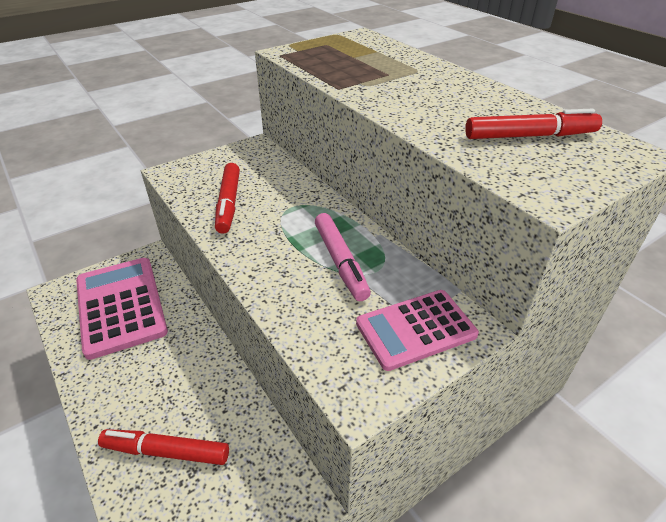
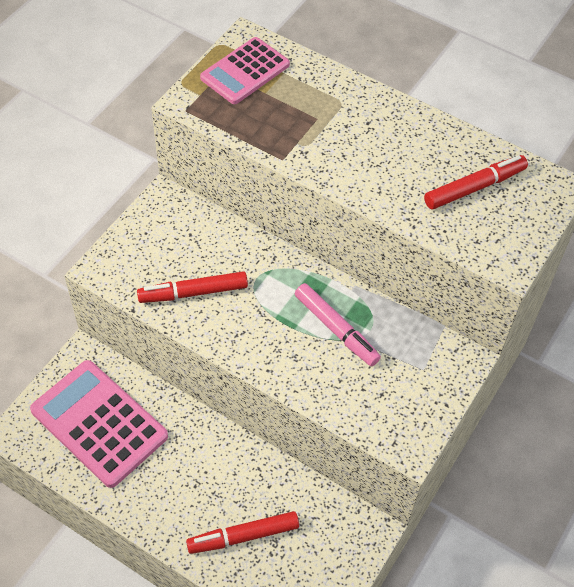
camera: 25 degrees left, 15 degrees up
(229, 203) = (193, 293): red marker -> red marker turned 105 degrees clockwise
(416, 329) = (425, 376): pink calculator -> pink calculator (245, 71)

